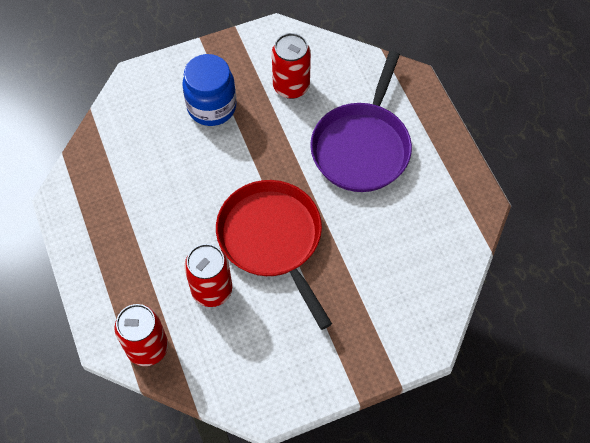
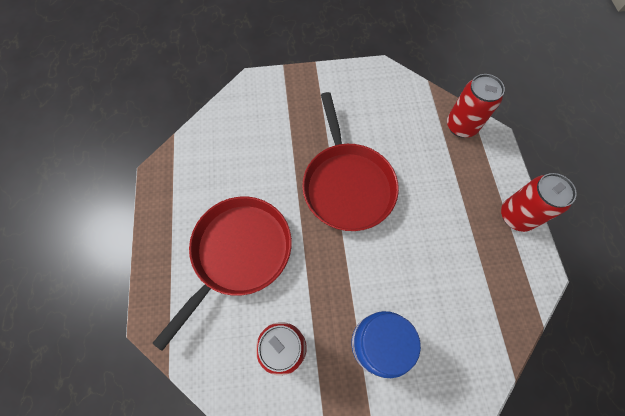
camera: 165 degrees left, 5 degrees up
(212, 290) = (406, 156): red can -> red can (516, 216)
(362, 147) = (238, 253): purple pan -> red pan

